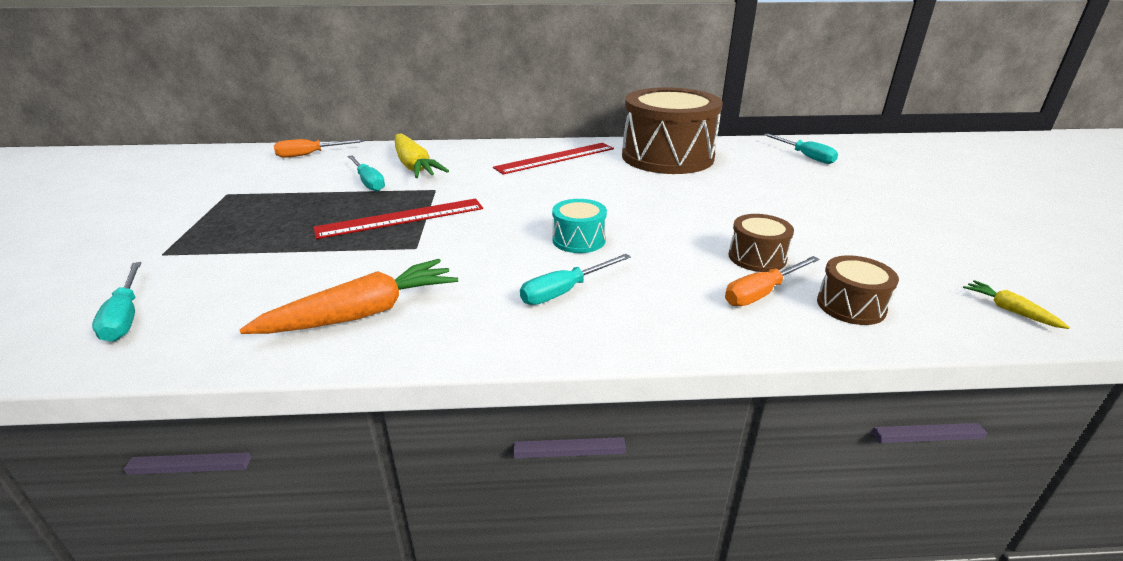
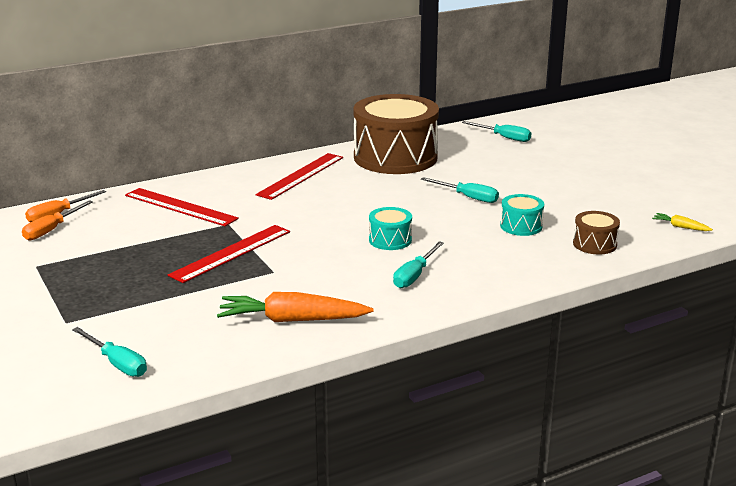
camera: 25 degrees left, 5 degrees down
(362, 313) = (292, 320): orange carrot -> orange carrot turned 120 degrees counterclockwise
(368, 182) = (158, 230): turquoise screwdriver -> turquoise screwdriver (468, 197)
(414, 166) = (180, 207): yellow carrot -> red ruler
(757, 257) = (521, 226): brown drum -> turquoise drum
(761, 293) = (539, 248): orange screwdriver -> orange screwdriver (51, 230)

